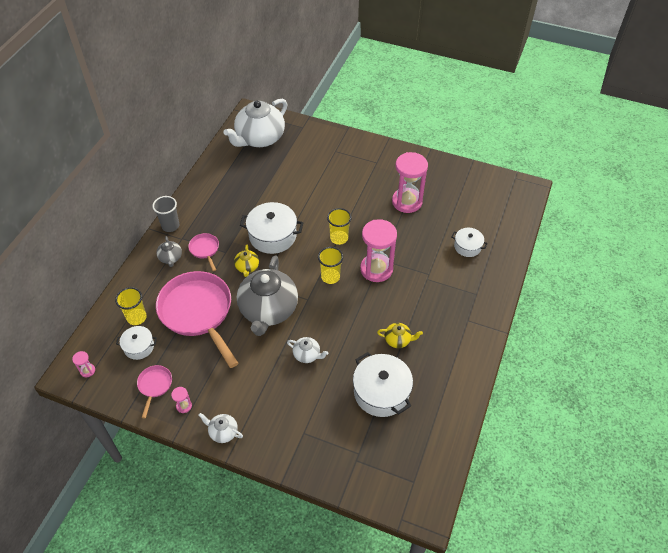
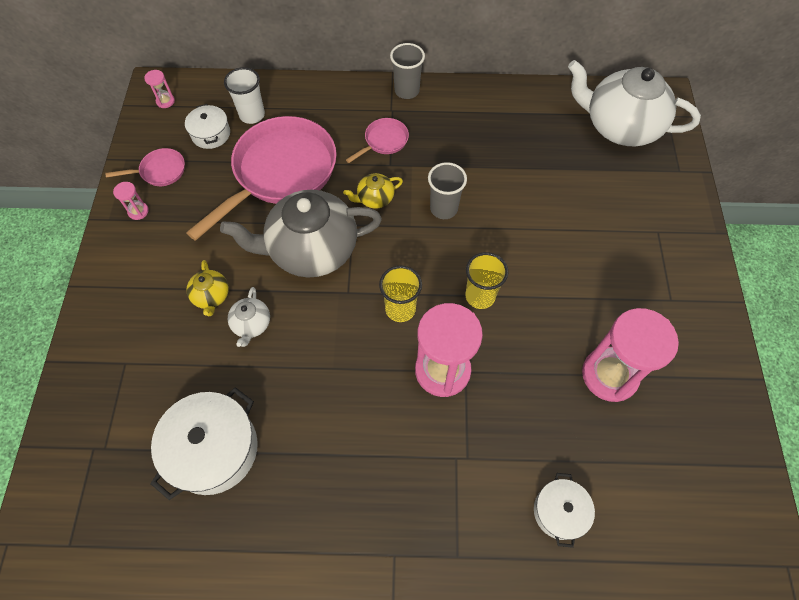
camera: 70 degrees right, 10 degrees up
(137, 317) = (252, 115): yellow cup -> white cup
(170, 258) = (355, 111): grey teapot -> none
(223, 432) = (109, 267): white teapot -> none
(272, 236) = (443, 208): white pot -> grey cup
(398, 340) = (316, 446): yellow teapot -> yellow teapot (211, 296)

